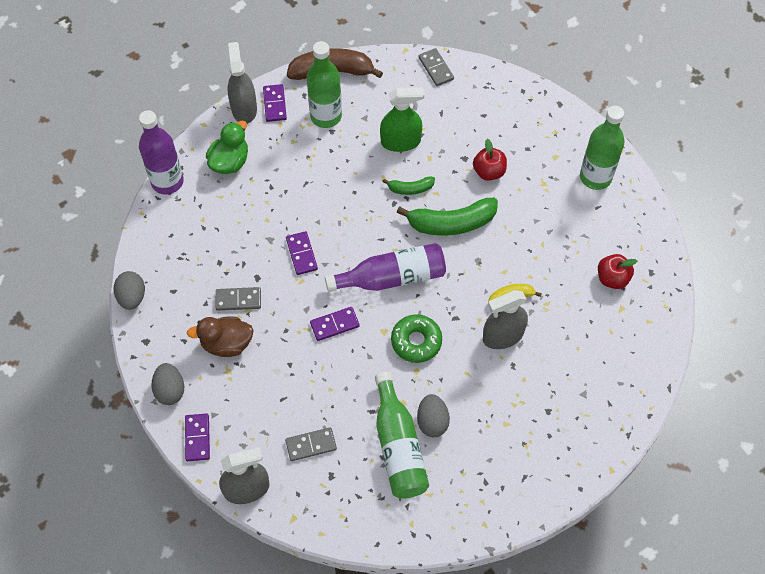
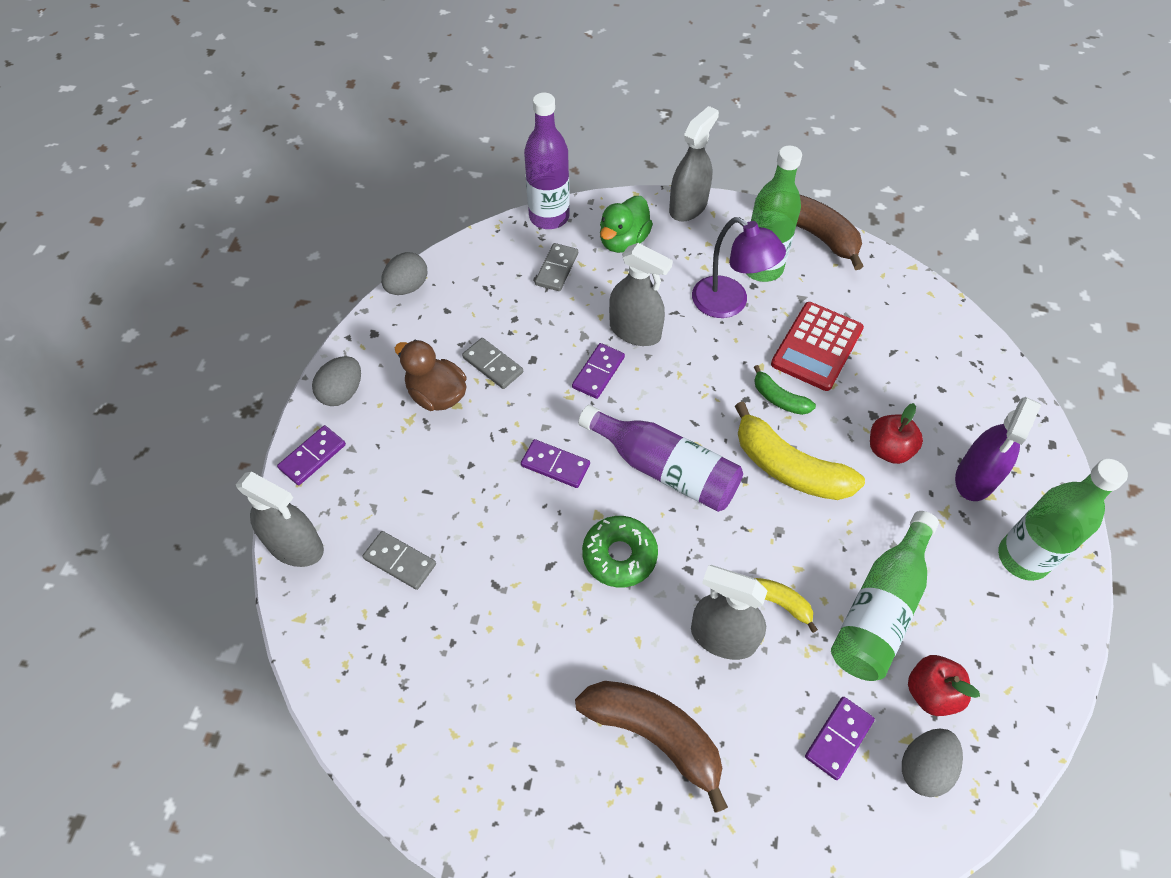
camera: 45 degrees right, 5 degrees down
(230, 162) = (623, 241): green duck -> green duck turned 135 degrees clockwise
(275, 104) = (722, 223): purple domino -> purple domino (838, 738)
(296, 213) = (635, 331): none -> grey spray bottle
(330, 153) = (729, 304): none -> purple lamp
(398, 446) = (480, 648): green bottle -> green bottle (880, 608)
(400, 141) = (816, 346): green spray bottle -> red calculator
(432, 421) = (544, 656): grey egg -> grey egg (924, 767)
(436, 68) = (931, 306): grey domino -> grey domino (557, 269)
(451, 223) = (788, 467): green banana -> yellow banana
(517, 408) = (655, 735): none -> brown banana
(541, 152) = (975, 478): none -> purple spray bottle

